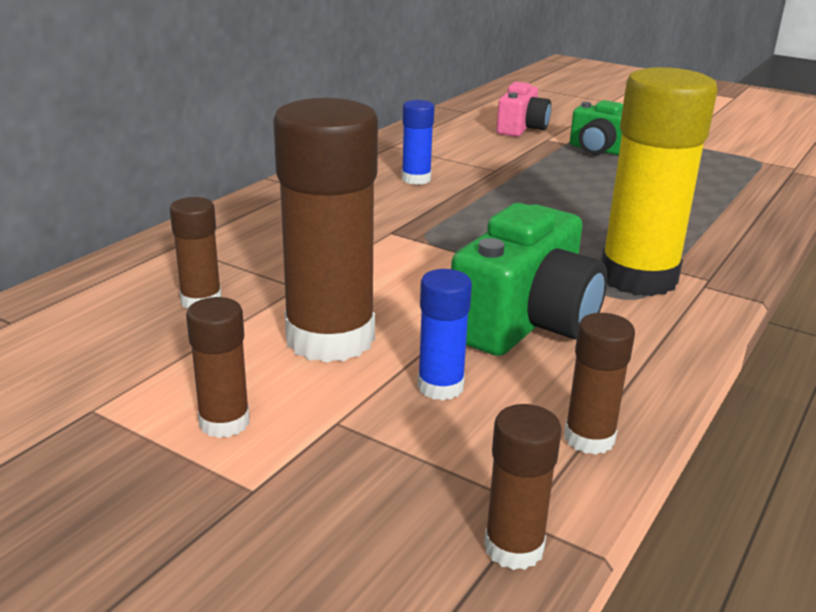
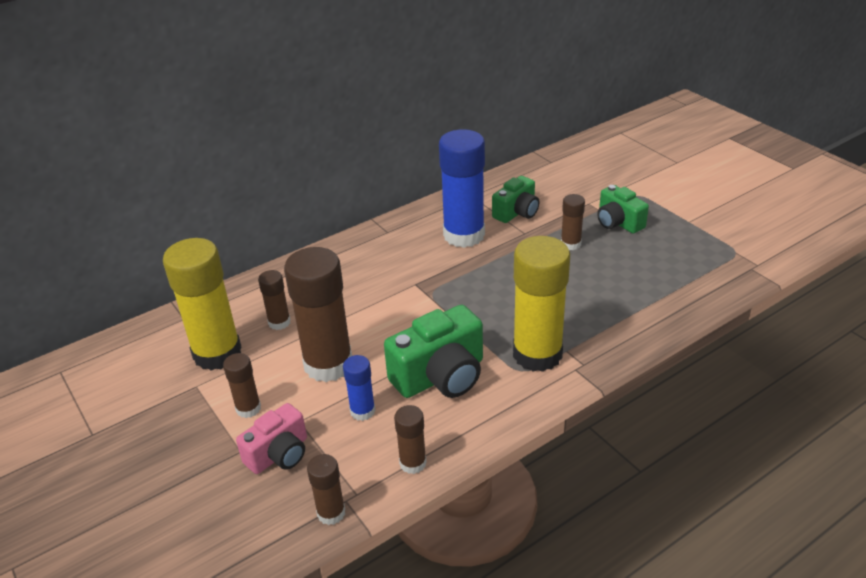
camera: 25 degrees right, 10 degrees up
(108, 357) = (217, 353): none -> yellow glue stick
(416, 179) = (464, 235): blue glue stick -> blue glue stick, size x2.07
(466, 154) = (517, 212): none -> green camera
(521, 128) = (578, 188): pink camera -> pink camera (279, 454)
(564, 173) = (570, 244): none -> brown glue stick

